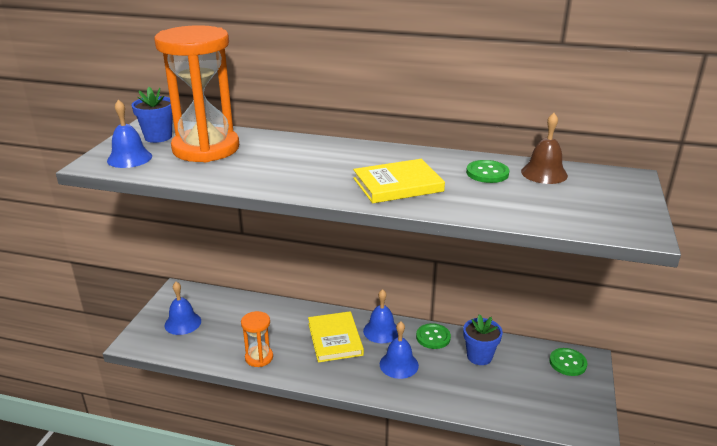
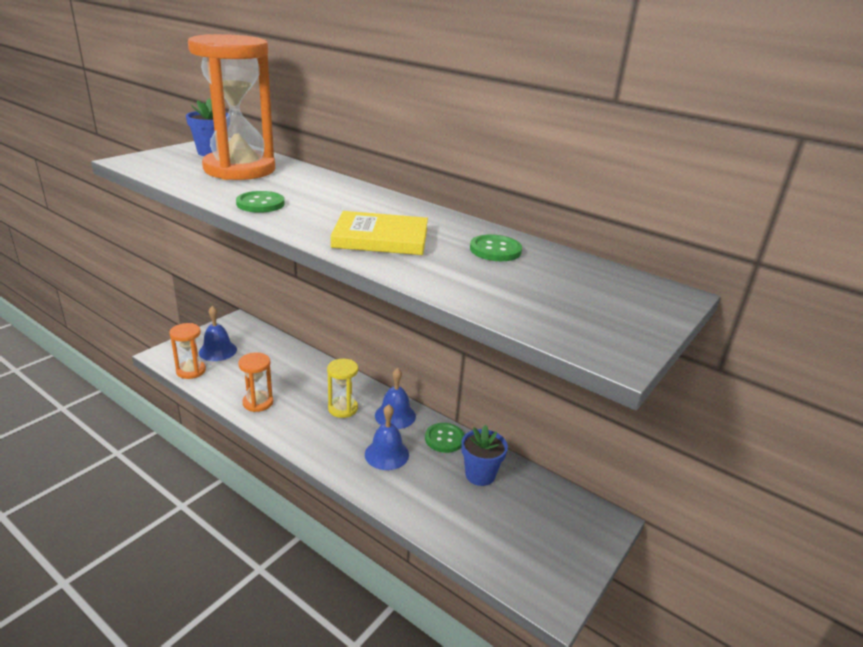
camera: 20 degrees right, 0 degrees up
(129, 158) = (164, 163): blue bell -> none
(173, 349) = (191, 371): none -> orange hourglass
(335, 339) = (343, 408): yellow book -> yellow hourglass
(544, 173) = (564, 265): brown bell -> none
(567, 363) = (579, 516): green button -> green button (260, 204)

